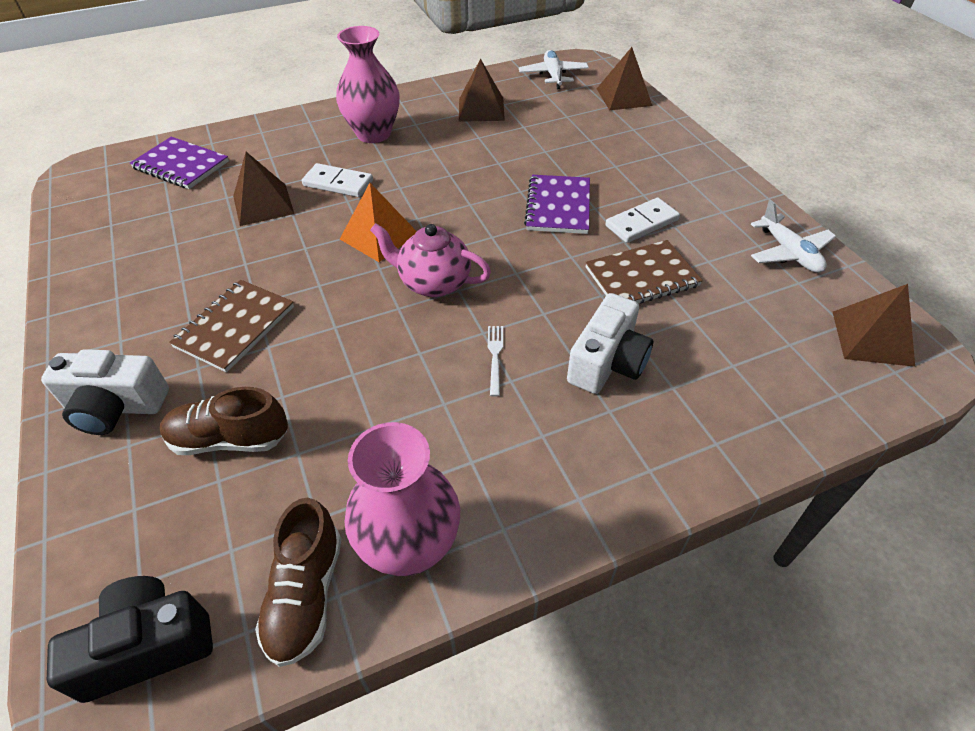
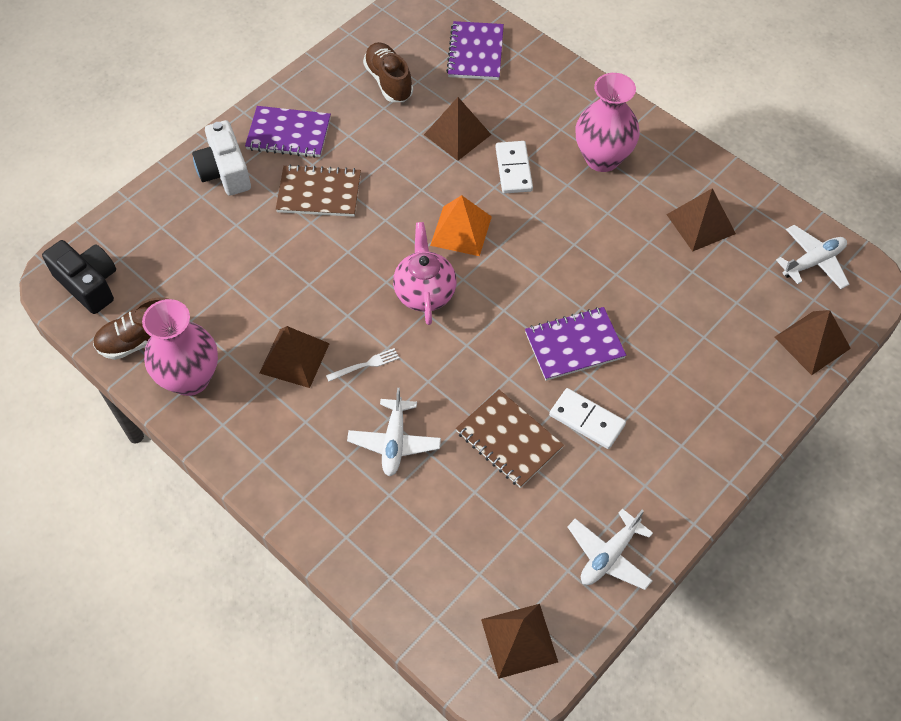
camera: 65 degrees right, 10 degrees up
(125, 328) = (288, 134): none -> purple notebook
(229, 439) = (226, 245): brown shoe -> brown shoe (388, 81)
(447, 419) = (294, 358): none -> brown pyramid
(607, 362) = (394, 442): white camera -> white plane

